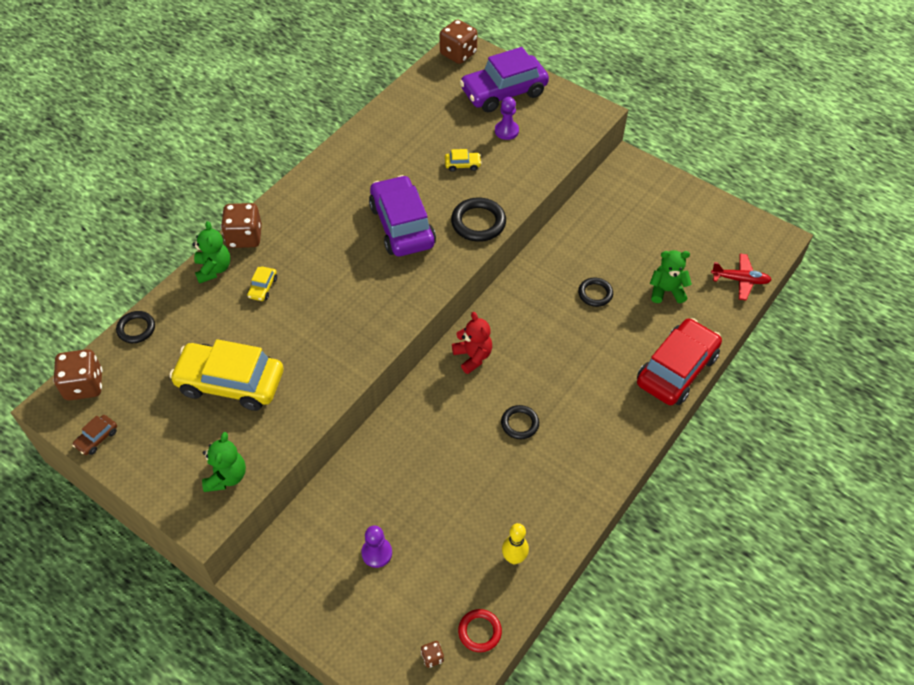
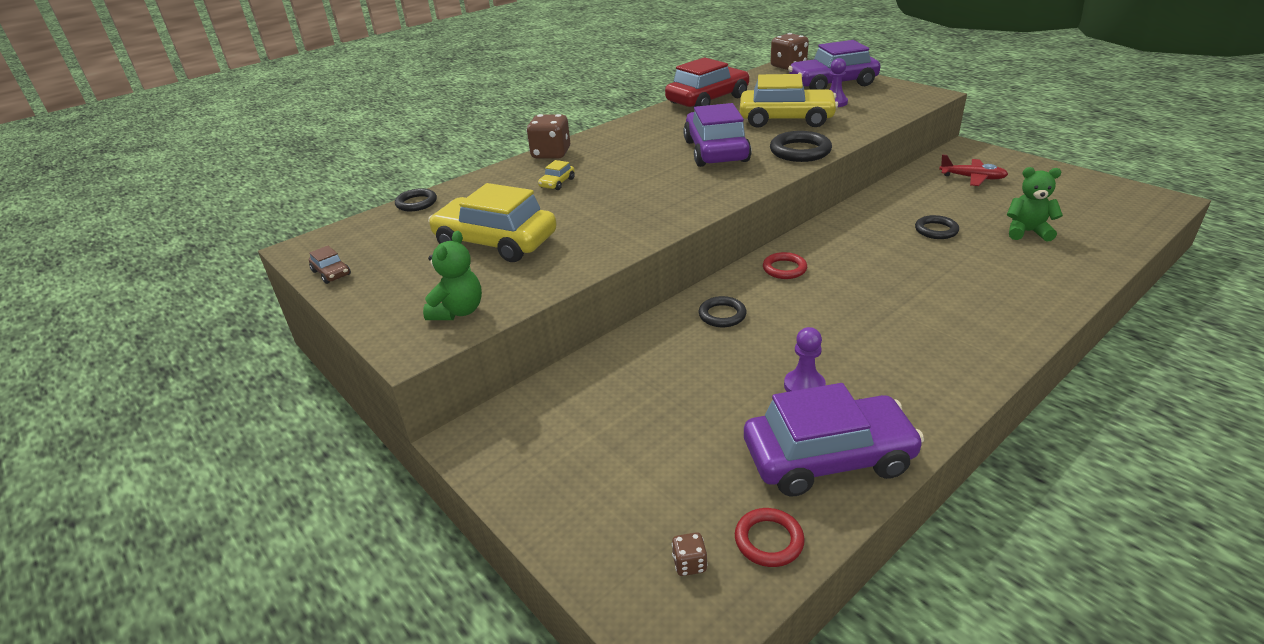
camera: 15 degrees right, 20 degrees down
(84, 385) = (342, 236): brown dice -> none
(97, 438) = (331, 273): brown car -> brown car turned 90 degrees counterclockwise
(213, 269) = (512, 171): green teddy bear -> none
(377, 553) = (632, 432): purple pawn -> purple pawn (804, 386)
(462, 165) = (786, 119): yellow car -> yellow car, size x2.49
(473, 356) = (784, 269): red teddy bear -> red ring
(514, 558) = (828, 458): yellow bowling pin -> purple car
(520, 423) = (841, 326): black ring -> black ring (722, 315)
(676, 369) = (1053, 294): red car -> red car (707, 100)
(740, 280) = (1123, 228): red plane -> red plane (972, 178)

